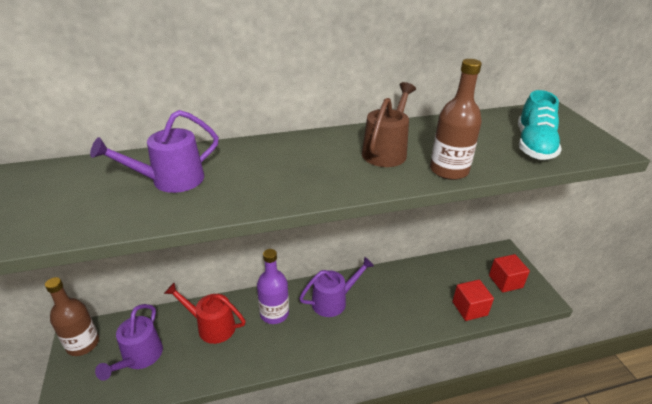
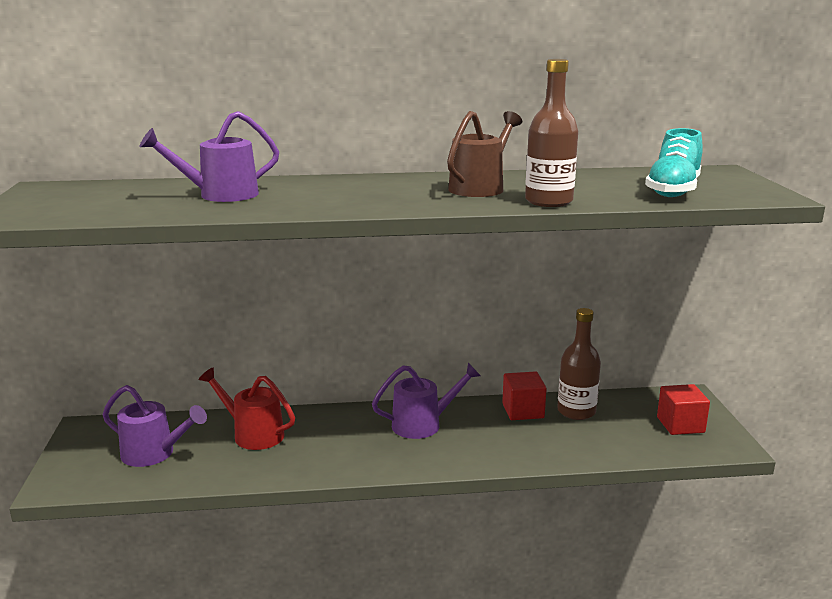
camera: 10 degrees right, 15 degrees down
(83, 344) = (89, 436): brown bottle -> brown bottle (576, 411)
(139, 358) = (154, 454): purple watering can -> purple watering can turned 90 degrees counterclockwise
(274, 313) = (338, 429): purple bottle -> none
(469, 308) = (616, 446): red cube -> red cube (523, 411)

